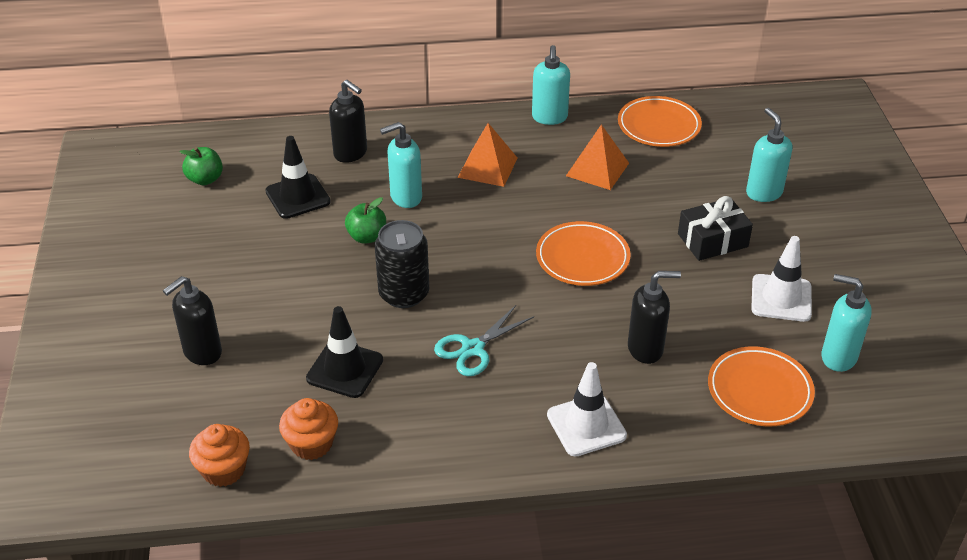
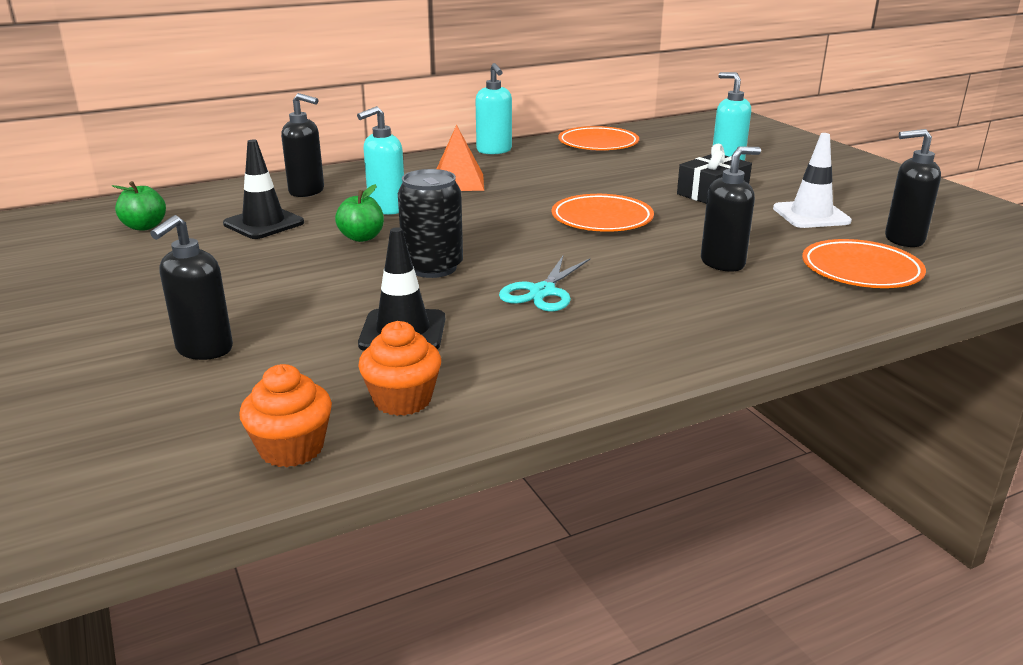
camera: 20 degrees left, 15 degrees down
(586, 425) = (718, 323): white traffic cone -> none
(597, 169) = (566, 171): orange pyramid -> none
(838, 357) = (903, 239): turquoise soap dispenser -> black soap dispenser

